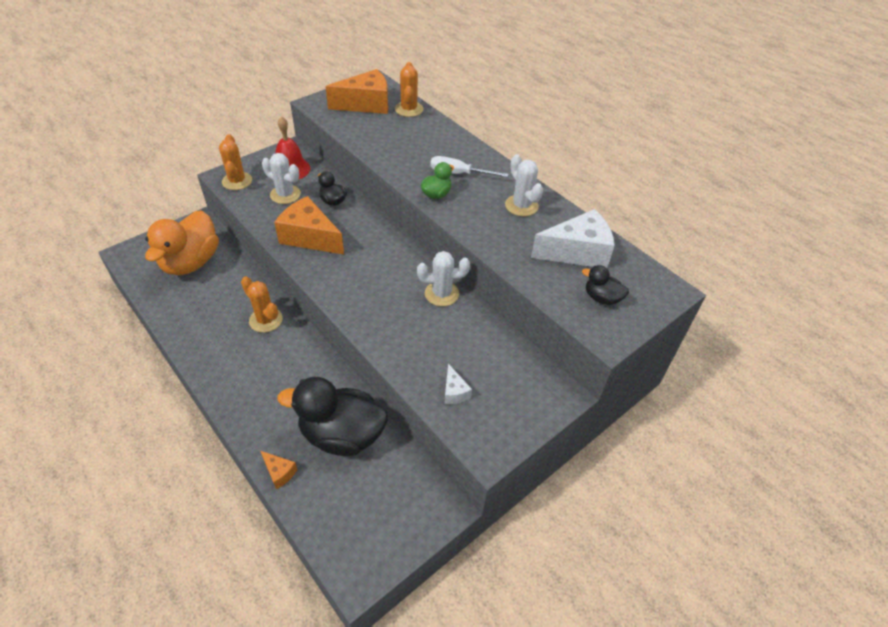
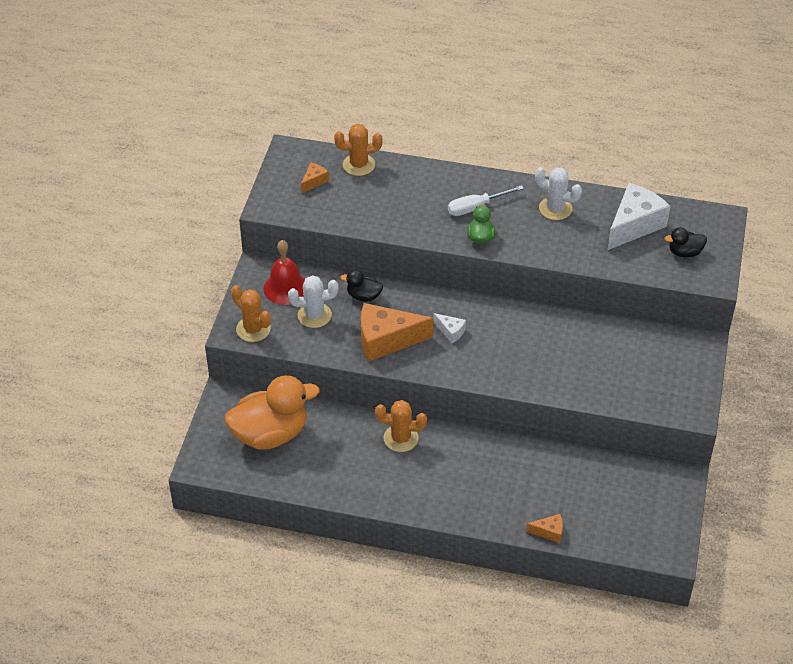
camera: 35 degrees left, 0 degrees up
(191, 262) = (270, 434): orange duck -> orange duck turned 90 degrees counterclockwise
(342, 435) = (562, 479): black duck -> none
(366, 104) = (314, 181): orange cheese -> orange cheese, size x0.47
(409, 109) = (359, 165): orange cactus -> orange cactus turned 60 degrees counterclockwise
(441, 294) = (545, 322): white cactus -> none
(454, 392) = (632, 388): white cheese -> white cheese (450, 331)

